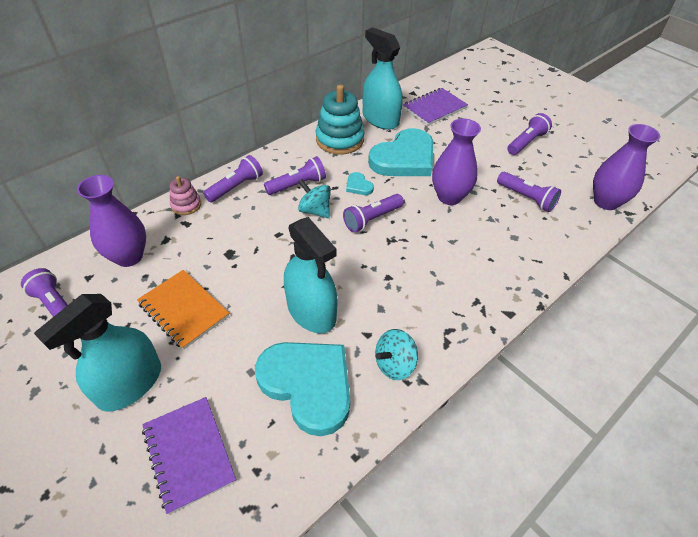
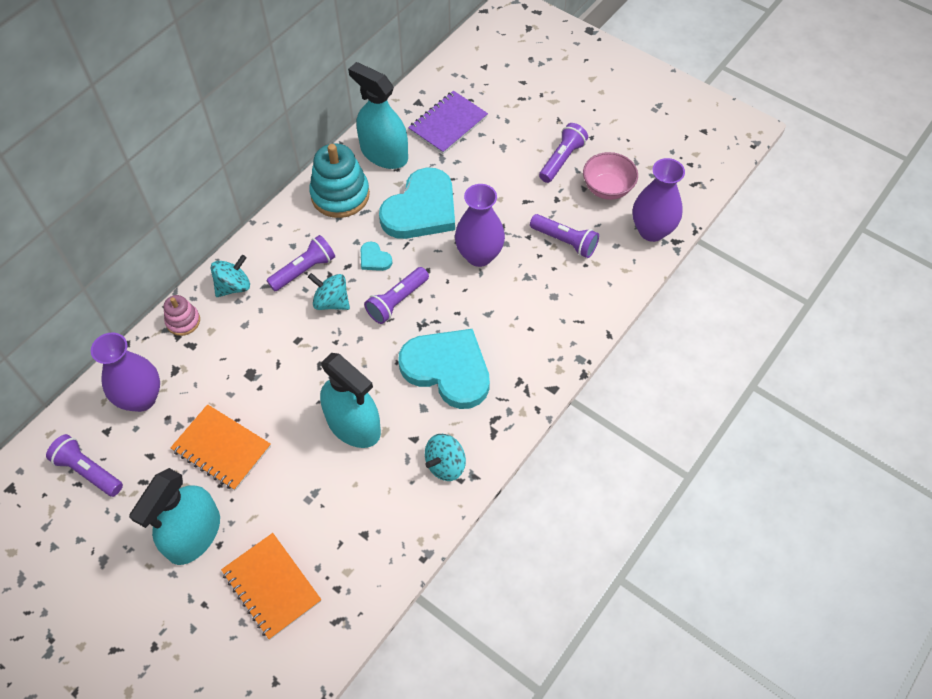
camera: 10 degrees left, 10 degrees up
(189, 454) = (272, 586): purple notebook -> orange notebook
(236, 187) = (233, 286): purple flashlight -> turquoise spinning top
(308, 385) = (366, 501): turquoise heart -> turquoise heart (447, 369)
(565, 166) = (607, 188): none -> pink bowl

